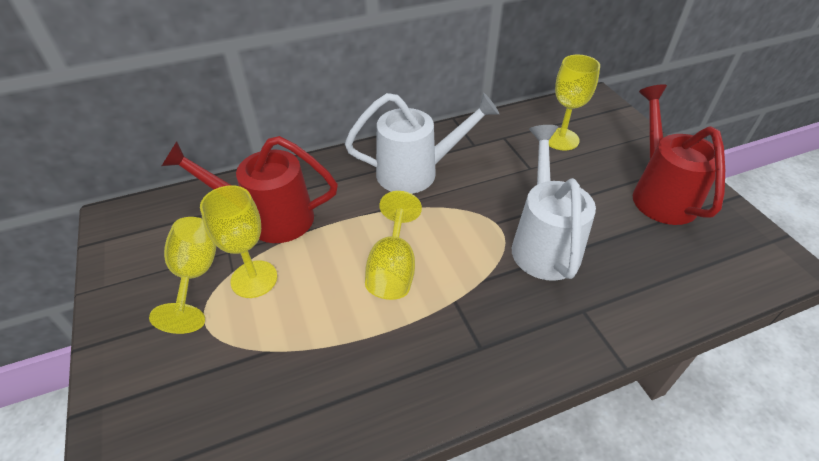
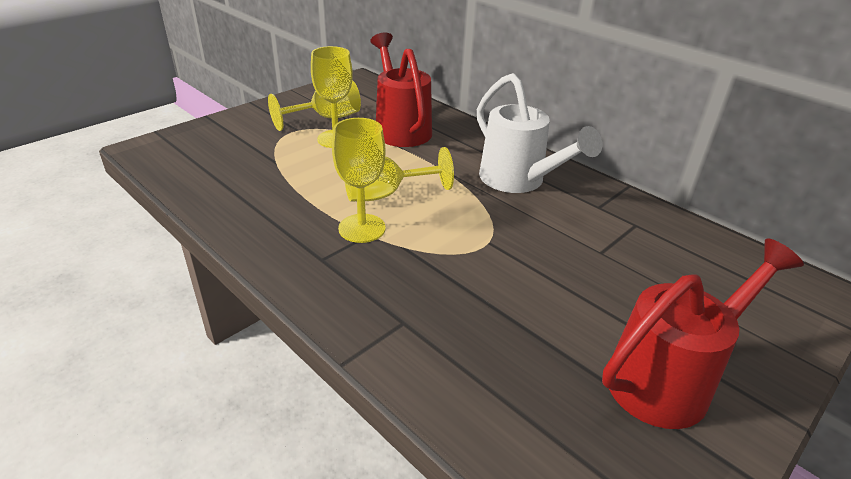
camera: 65 degrees right, 10 degrees down
(543, 243) = (483, 279): white watering can -> none
(561, 139) = (685, 269): yellow goblet -> yellow goblet (362, 228)

